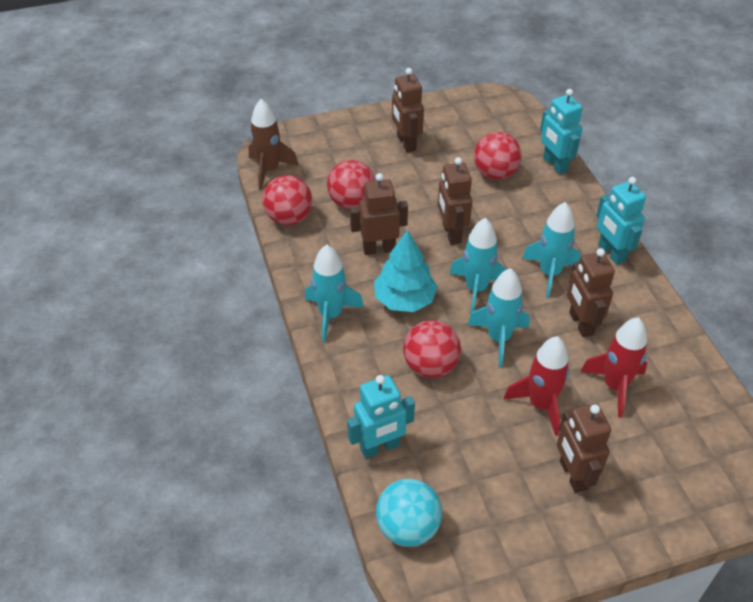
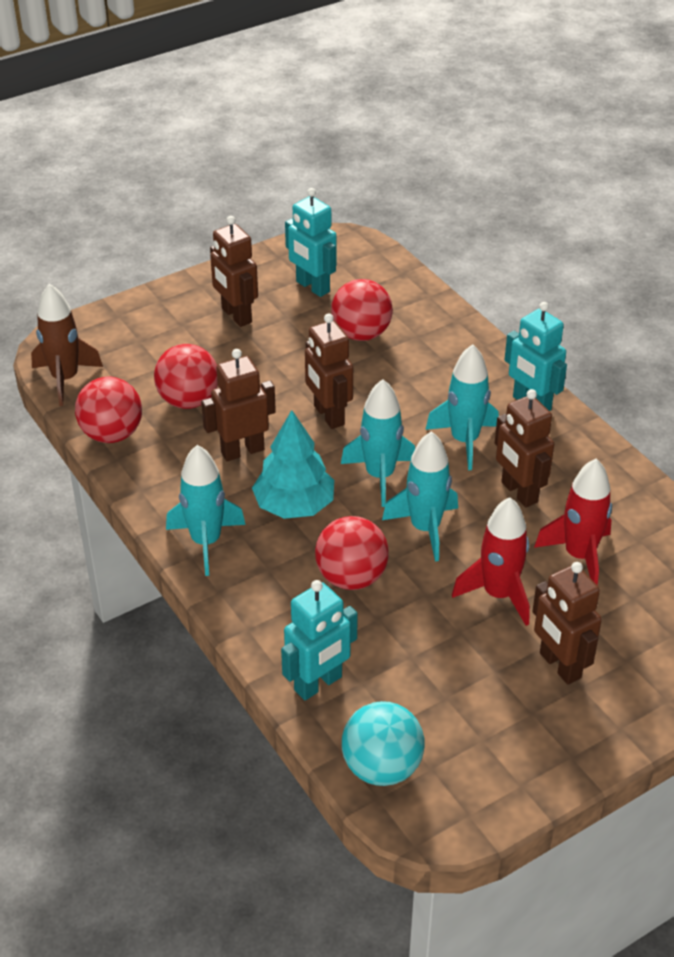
camera: 15 degrees left, 5 degrees down
(554, 164) = (432, 310): turquoise robot -> turquoise robot (312, 287)

